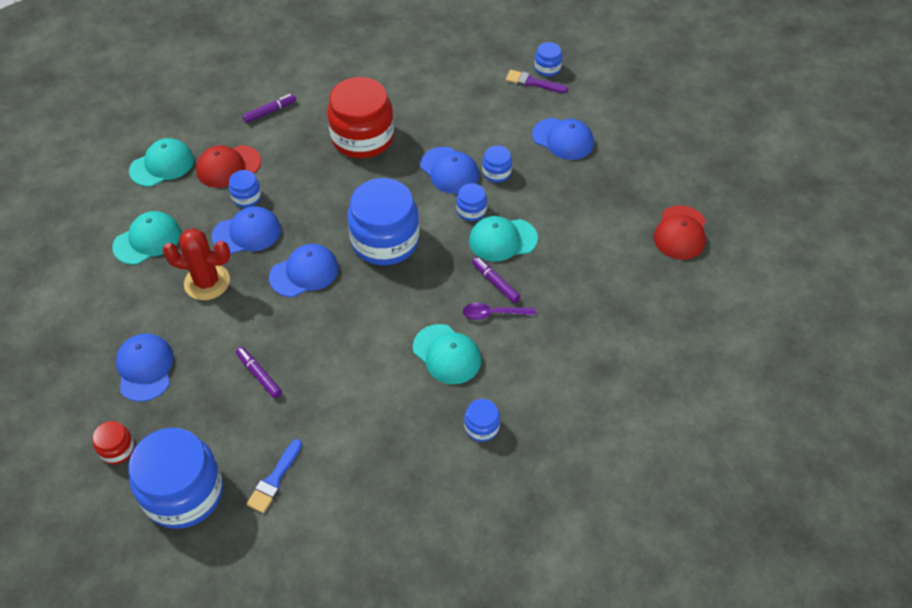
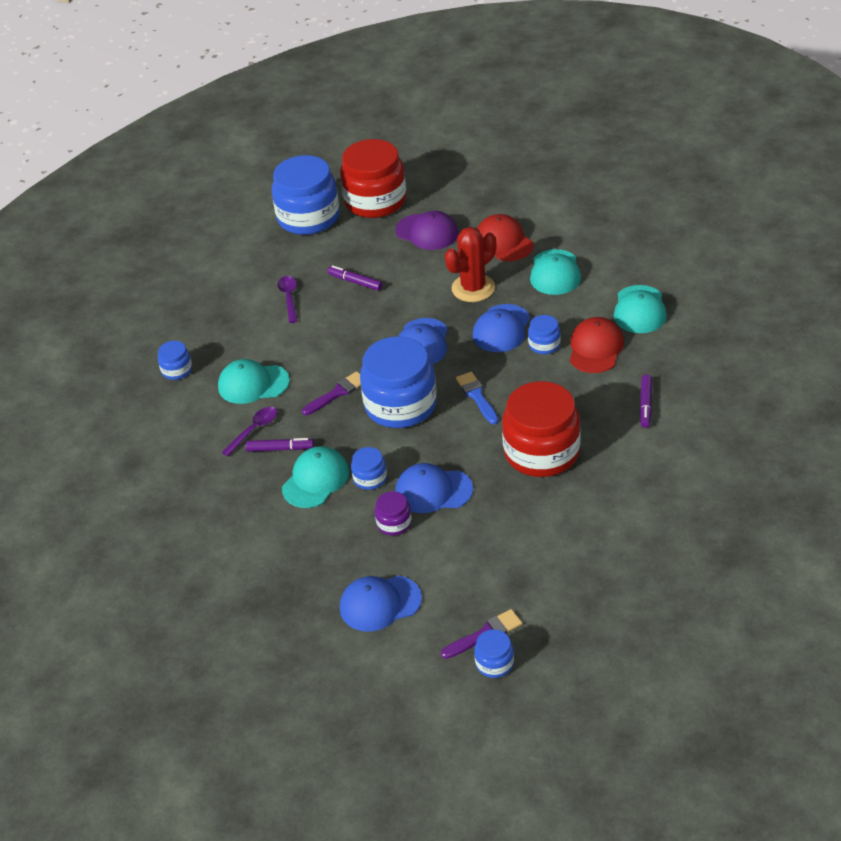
camera: 135 degrees right, 10 degrees down
(117, 449) = (375, 201): red jar -> red jar, size x2.22
(145, 368) = (427, 232): blue cap -> purple cap
(259, 375) = (355, 282): purple marker -> purple marker turned 150 degrees counterclockwise
(274, 479) = (267, 257): blue brush -> blue brush (477, 396)
(320, 412) = (289, 298): none -> purple spoon
(407, 289) = (337, 393): none -> purple brush
(496, 172) = (394, 523): blue jar -> purple jar
(680, 233) = (176, 611): red cap -> red cap (504, 241)

